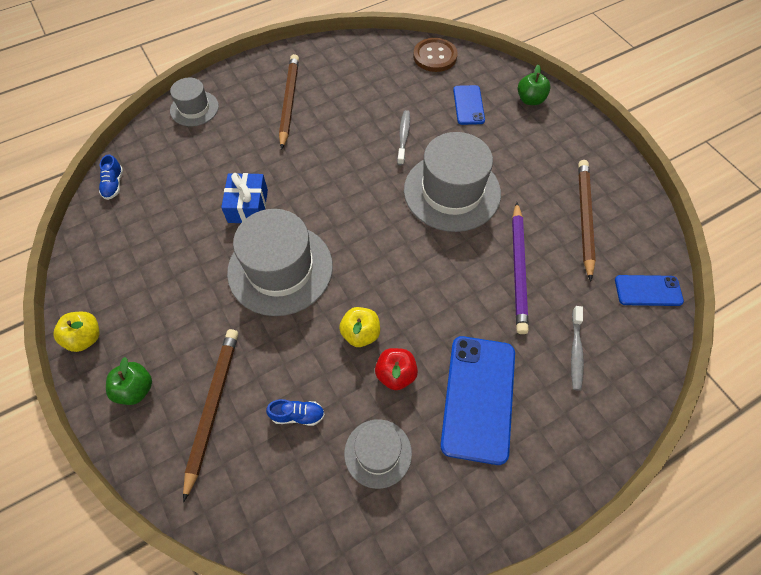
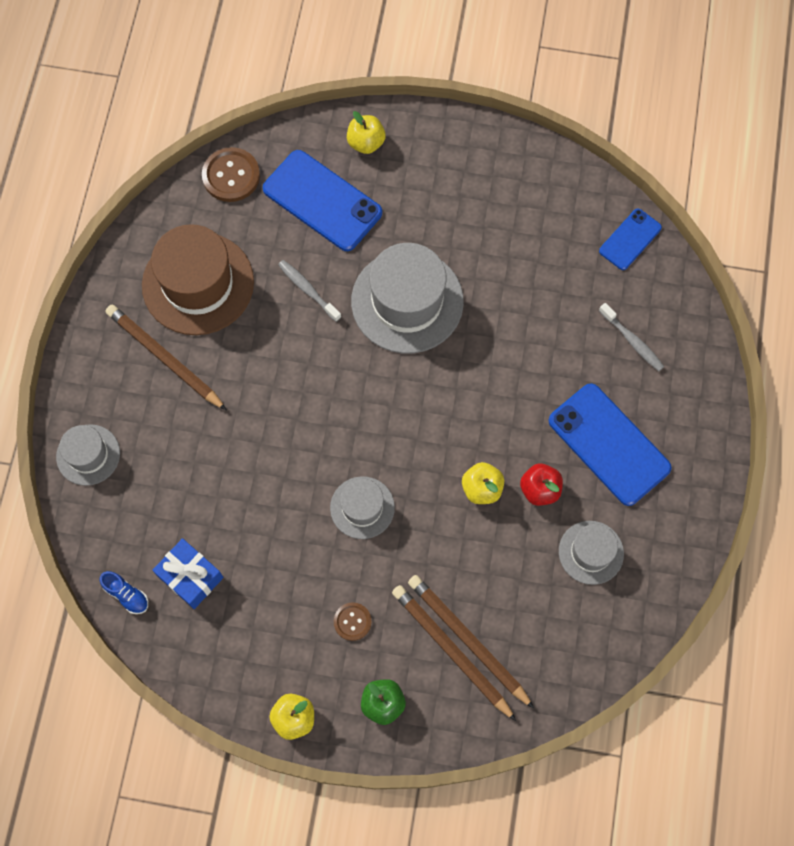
camera: 50 degrees left, 10 degrees up
(188, 323) = (352, 621): none -> brown button
(248, 206) = (266, 487): blue gift -> blue gift (190, 577)
(280, 269) = (362, 507): grey hat -> grey hat, size x0.55
(297, 415) = (512, 589): blue shoe -> none
(352, 86) = (198, 283): none -> brown hat
(468, 105) = (322, 201): blue phone -> blue phone, size x1.79
(518, 269) = (529, 317): purple pencil -> none
(530, 100) = (366, 143): green apple -> yellow apple
(584, 218) = (527, 221): brown pencil -> brown pencil (468, 640)

